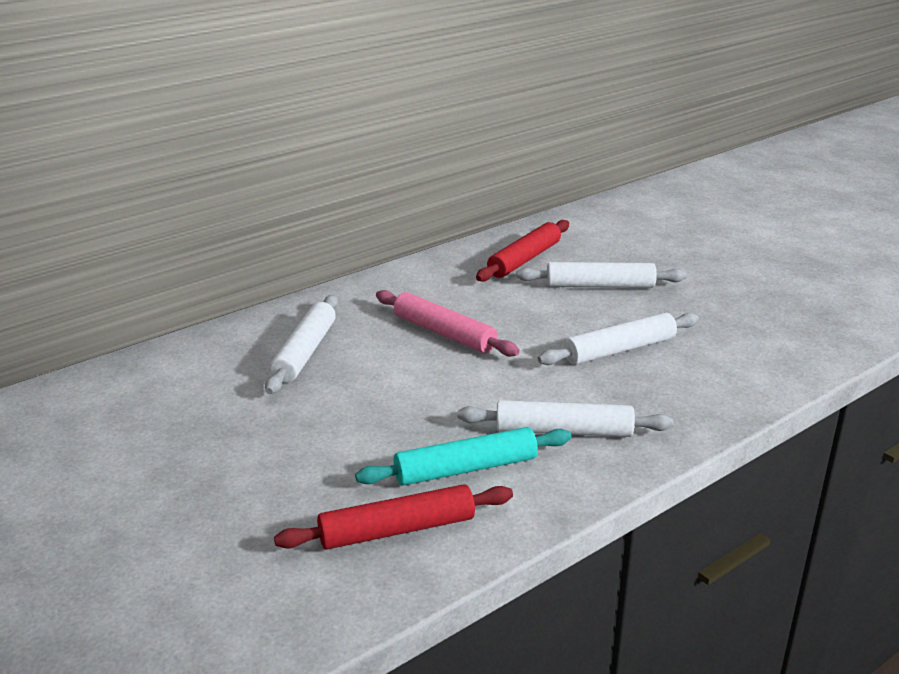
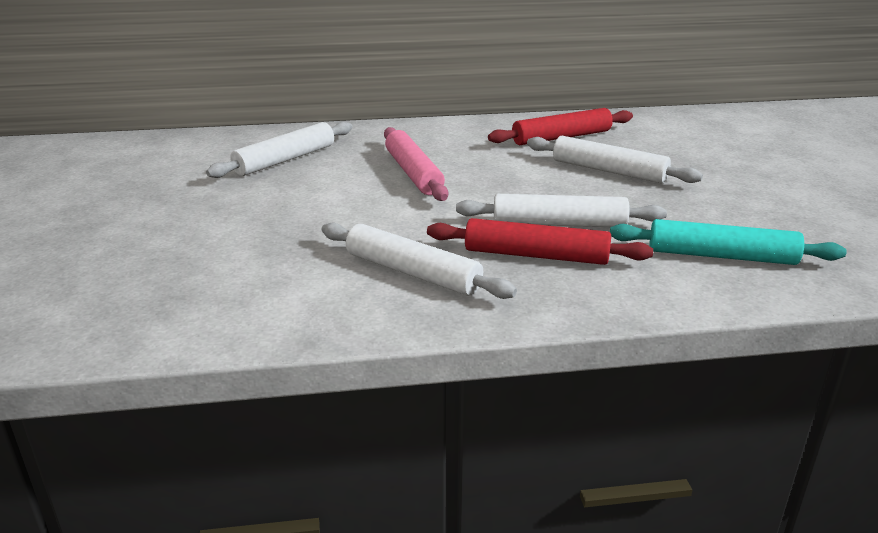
camera: 30 degrees right, 0 degrees up
(397, 530) = (164, 301): red rolling pin -> red rolling pin (536, 255)
(466, 469) = (285, 275): turquoise rolling pin -> turquoise rolling pin (721, 256)

